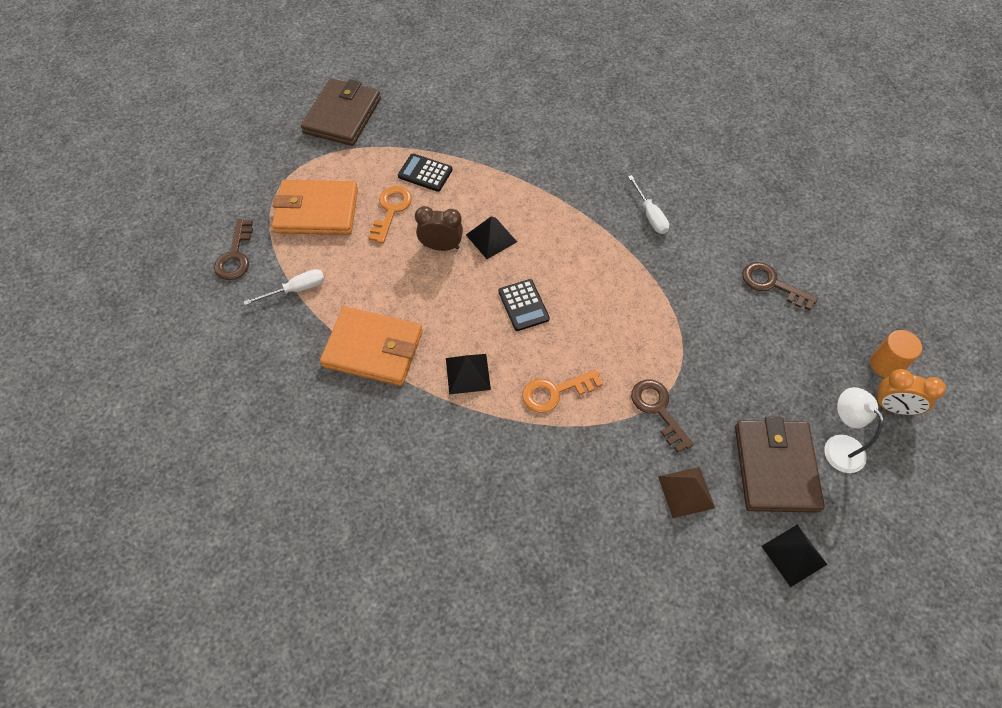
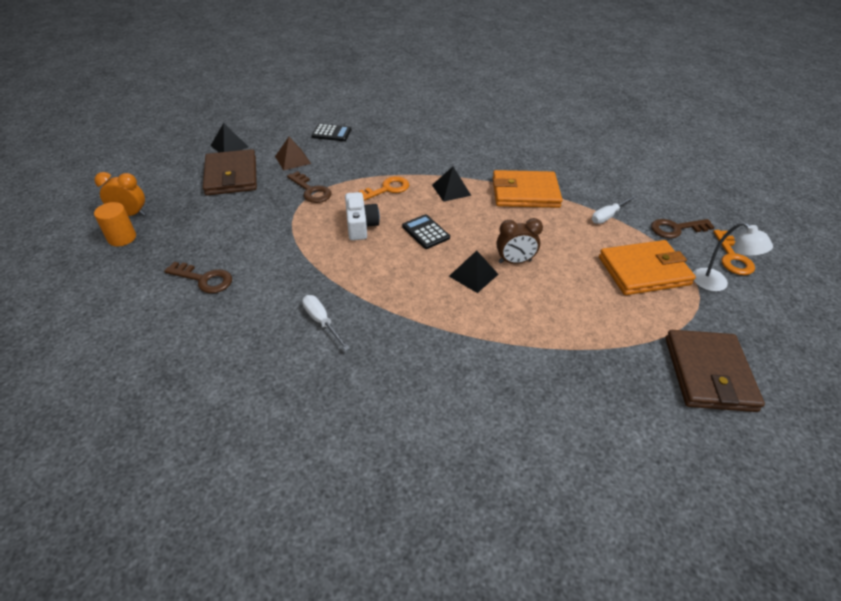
camera: 165 degrees right, 15 degrees down
(235, 256) = (676, 229): brown key -> brown key turned 90 degrees counterclockwise
(391, 210) = (578, 283): orange key -> orange key (732, 257)
(425, 173) = (570, 323): black calculator -> black calculator (331, 133)
(598, 331) = (360, 225): none -> white camera
(838, 446) = (183, 190): white lamp -> white lamp (716, 284)

